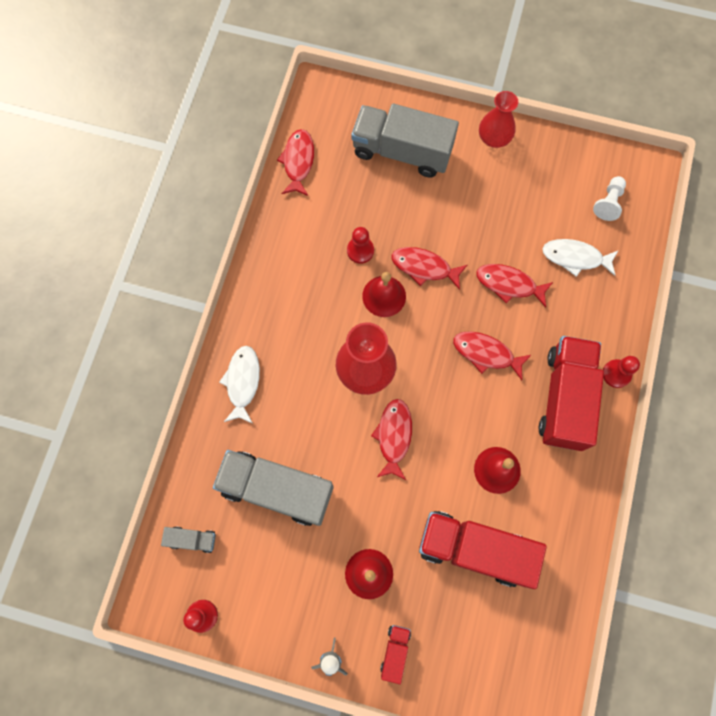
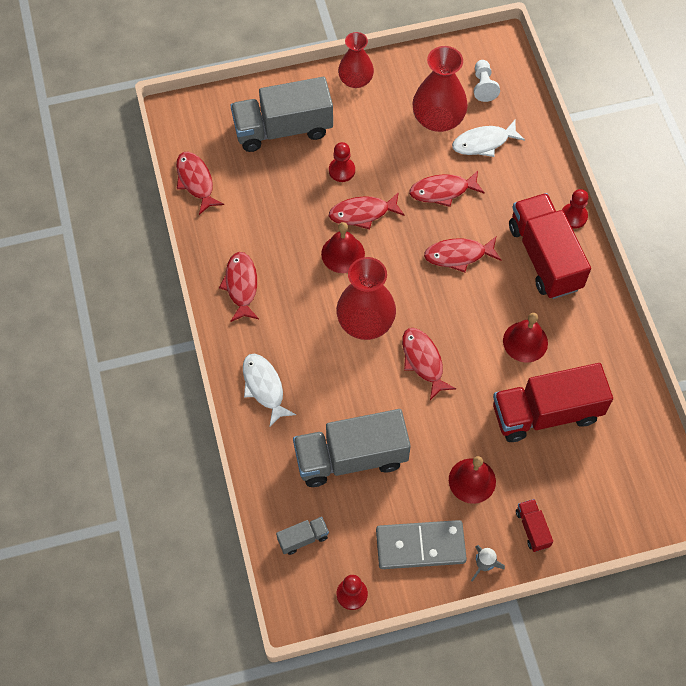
camera: 30 degrees left, 10 degrees down
(279, 278) = (241, 286): none -> red fish
(287, 607) = (420, 546): none -> grey domino
(360, 250) = (298, 227): red pawn -> red pawn (342, 170)
(547, 213) = (438, 118): none -> red vase

